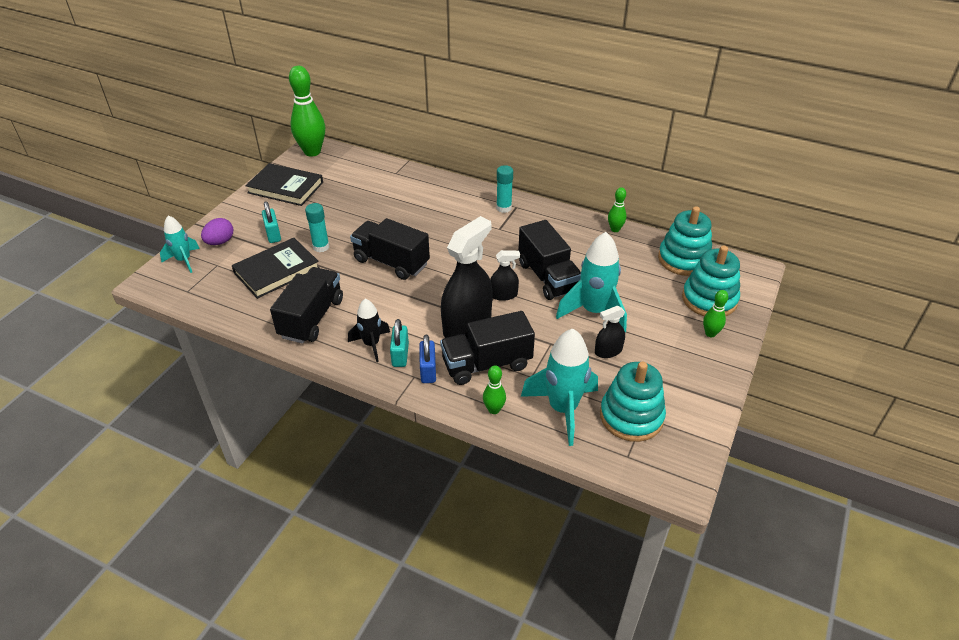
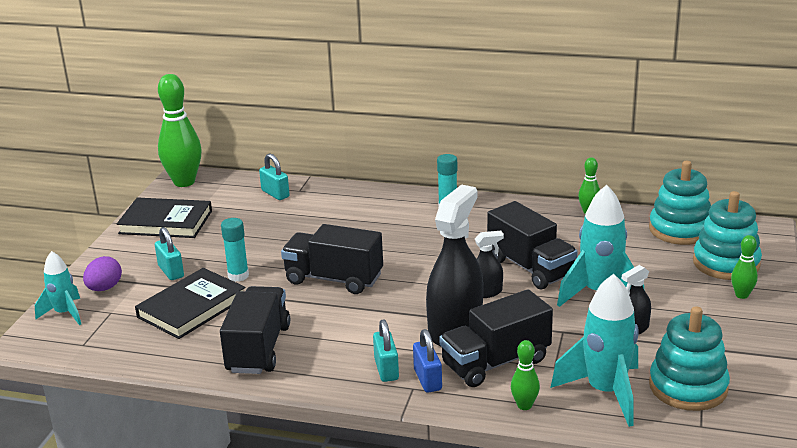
camera: 10 degrees left, 15 degrees down
(371, 344) = (346, 364): black rocket -> none
(376, 173) = (275, 194): none -> turquoise padlock

